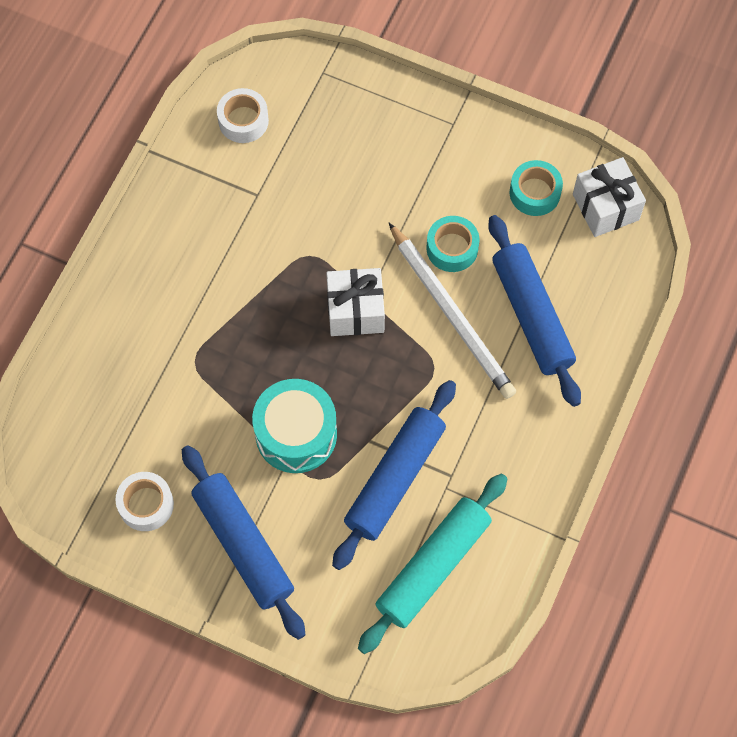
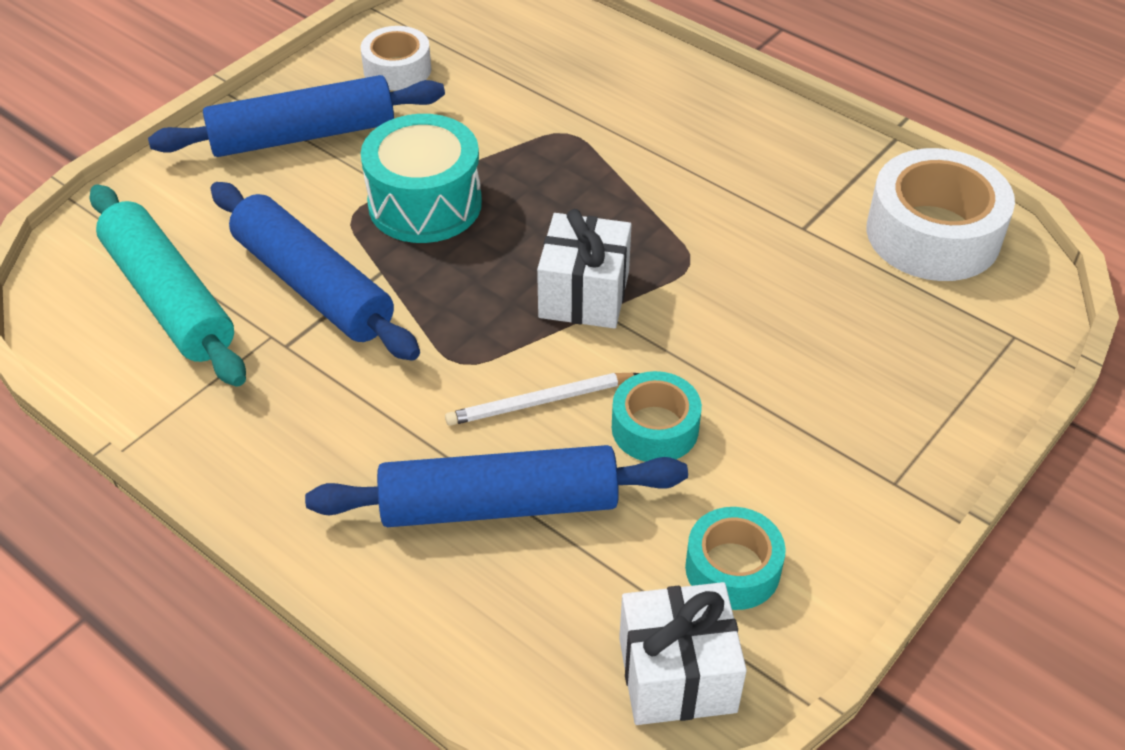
camera: 105 degrees right, 20 degrees down
(243, 121) = (933, 234): white tape -> white tape, size x1.73
(452, 314) = (539, 402): white pencil -> white pencil, size x0.56

